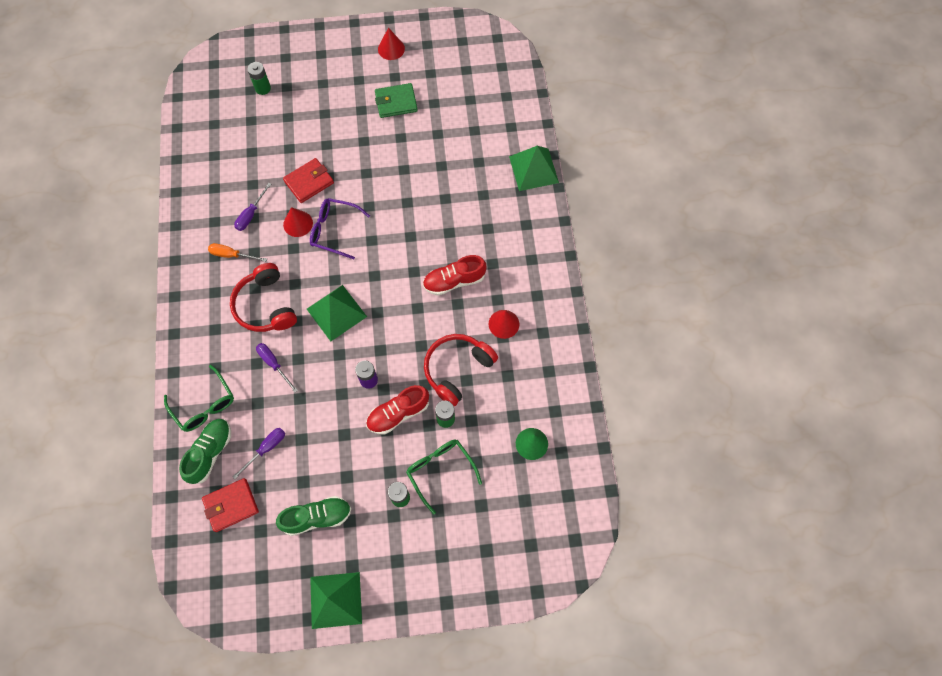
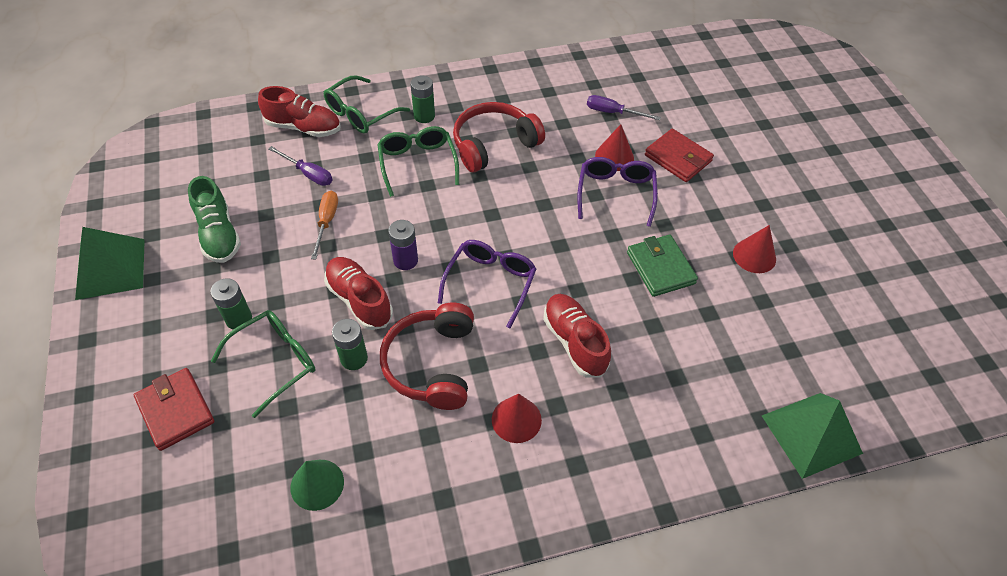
camera: 80 degrees right, 15 degrees down
(210, 452) = (304, 127): green shoe -> red shoe
(231, 505) = (240, 154): red wallet -> red wallet (176, 410)
(232, 255) = (554, 105): orange screwdriver -> orange screwdriver (326, 222)
(263, 88) = (794, 95): green battery -> green battery (424, 116)
(274, 364) = (417, 164): purple screwdriver -> green glasses
(336, 312) = (497, 213): green pyramid -> none
(391, 49) = (931, 214): red cone -> red cone (754, 256)
(396, 102) = (844, 232): green wallet -> green wallet (660, 268)
(398, 325) = (490, 283): none -> purple glasses
(457, 369) = (432, 364): red headphones -> red headphones turned 120 degrees counterclockwise

